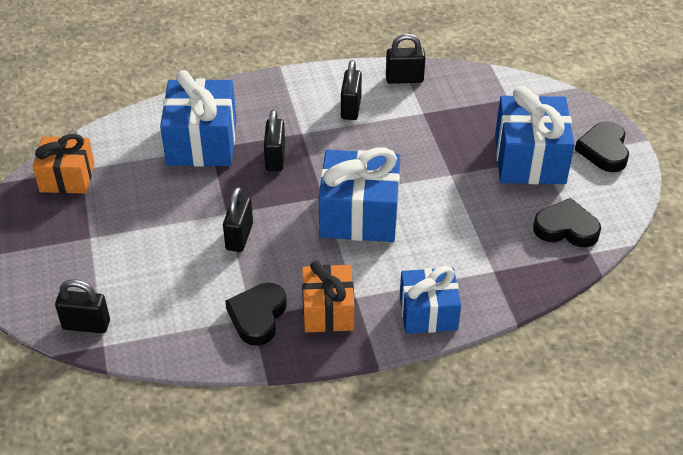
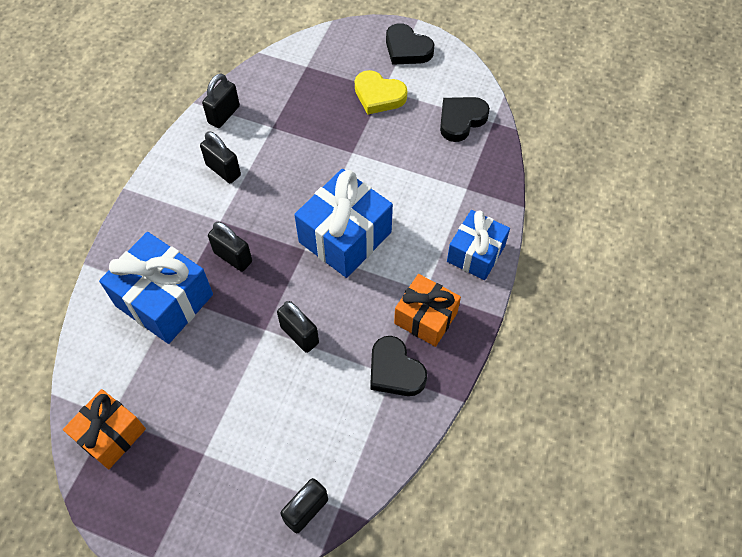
camera: 55 degrees left, 15 degrees up
(529, 159) = (379, 96): blue gift -> yellow heart

